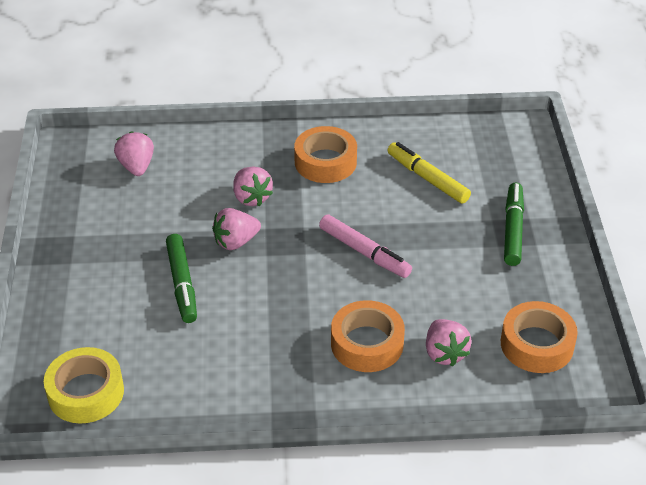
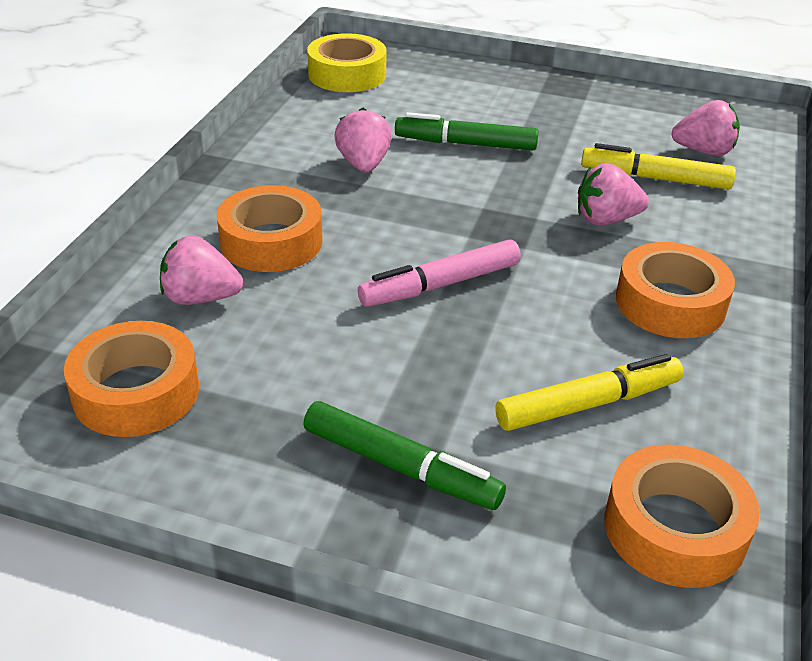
camera: 110 degrees right, 5 degrees down
(187, 184) = (655, 179): none -> yellow marker
(236, 242) = (520, 190): pink strawberry -> pink strawberry (363, 164)
(486, 143) = (674, 528): none -> orange tape

